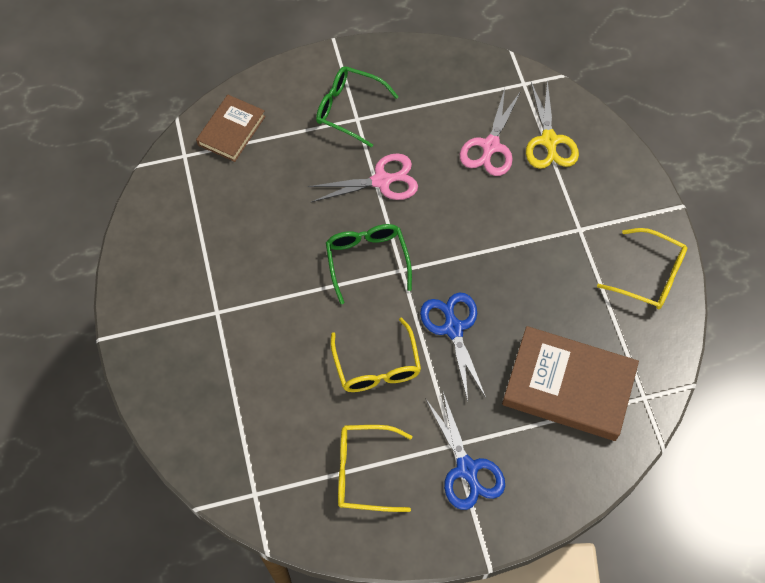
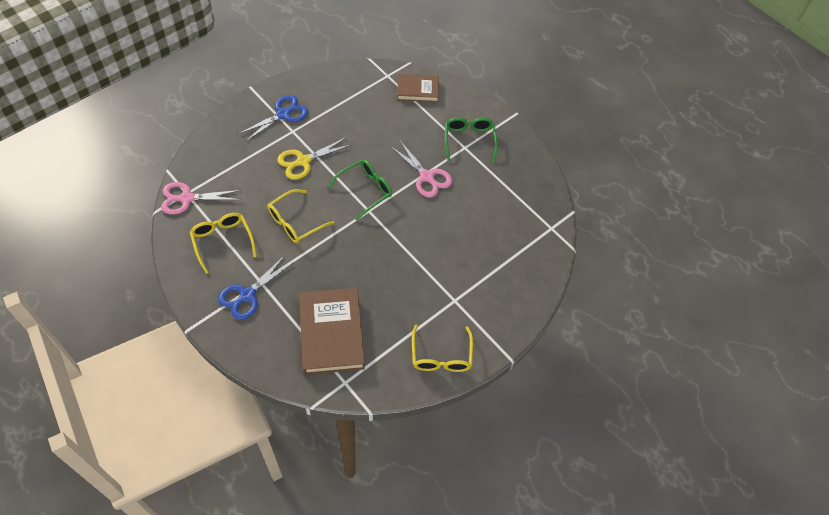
camera: 60 degrees right, 5 degrees down
(453, 328) = (341, 253): blue scissors -> blue scissors (283, 114)
(490, 146) = (489, 226): pink scissors -> pink scissors (187, 198)
(549, 141) = (514, 259): yellow scissors -> yellow scissors (303, 161)

